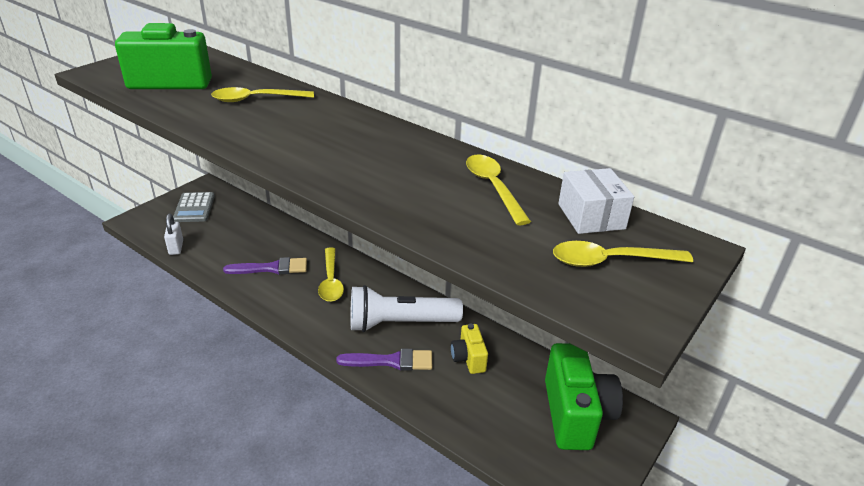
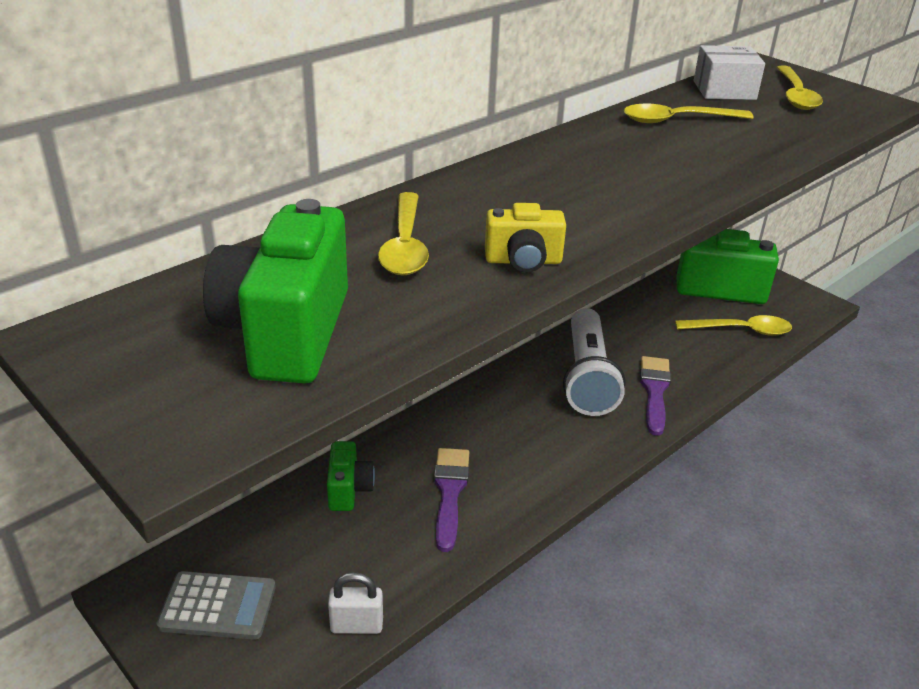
camera: 80 degrees left, 0 degrees up
(273, 233) = (349, 489): none -> green camera
(331, 281) = (493, 430): yellow spoon -> yellow spoon (740, 330)
(468, 358) = (648, 336): yellow camera -> yellow camera (523, 261)

